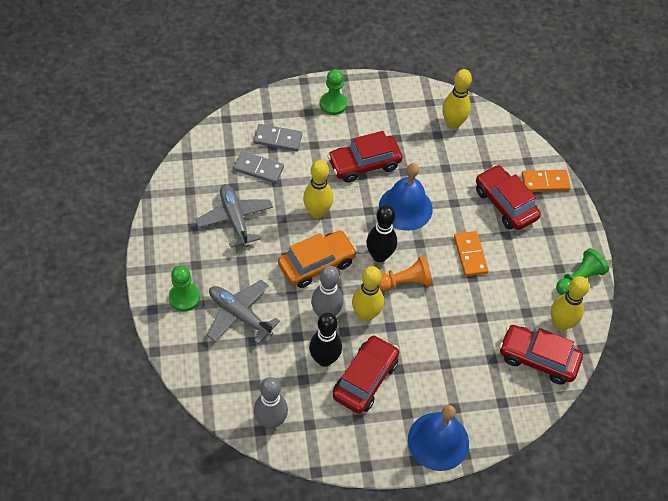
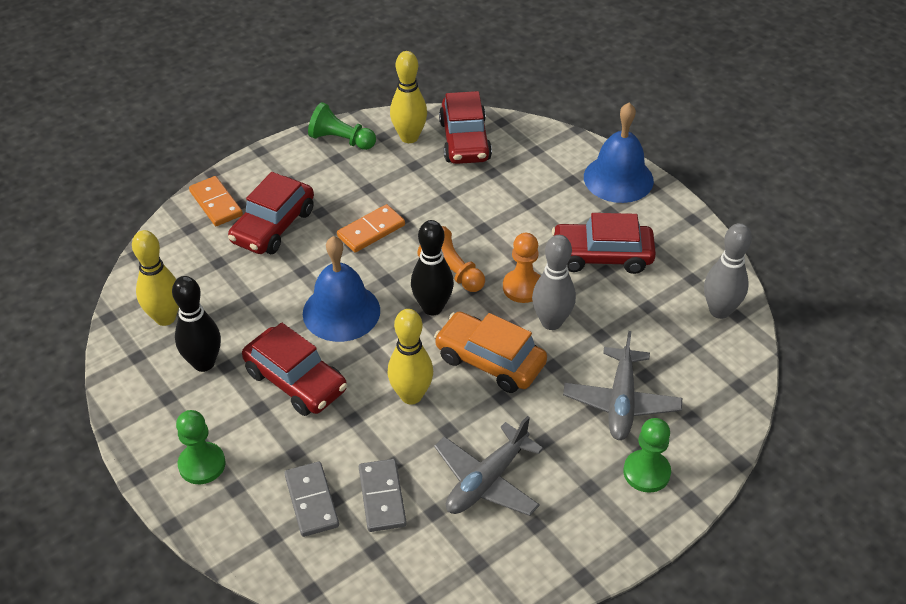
camera: 115 degrees left, 10 degrees down
(324, 359) = (608, 299): black bowling pin -> black bowling pin (204, 363)
(365, 314) = (523, 287): yellow bowling pin -> orange pawn

